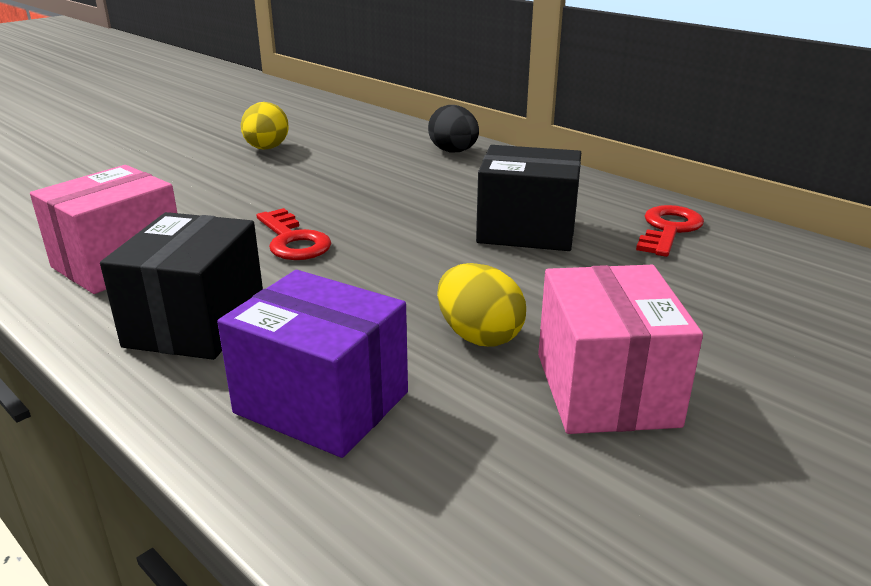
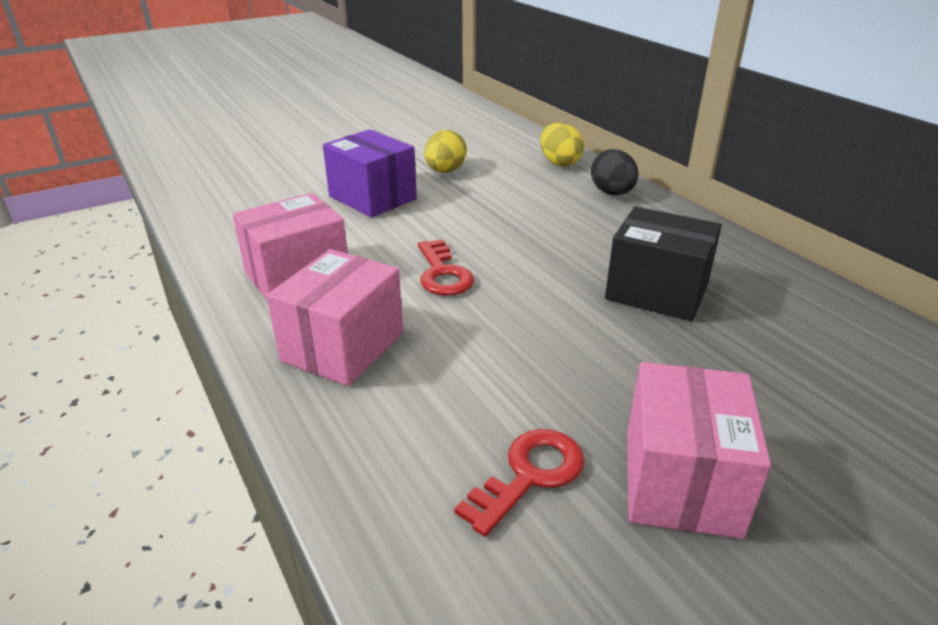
camera: 15 degrees right, 5 degrees up
(196, 323) = (343, 346): black box -> pink box
(322, 402) = (424, 446): purple box -> purple box (372, 198)
(479, 336) = (578, 401): yellow egg -> yellow egg (559, 163)
(668, 229) = (800, 310): red key -> red key (529, 475)

